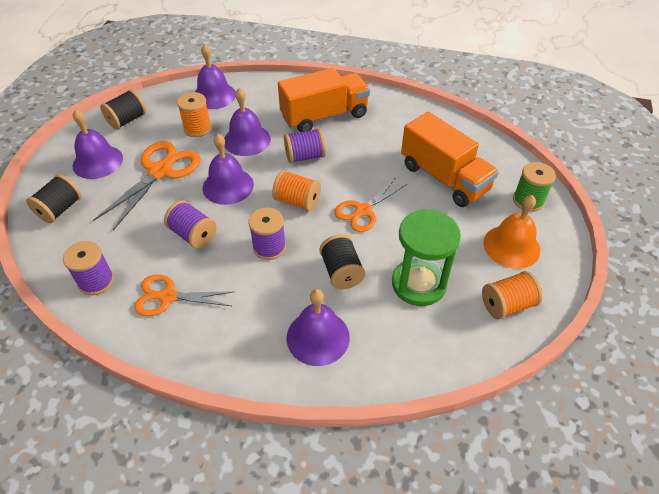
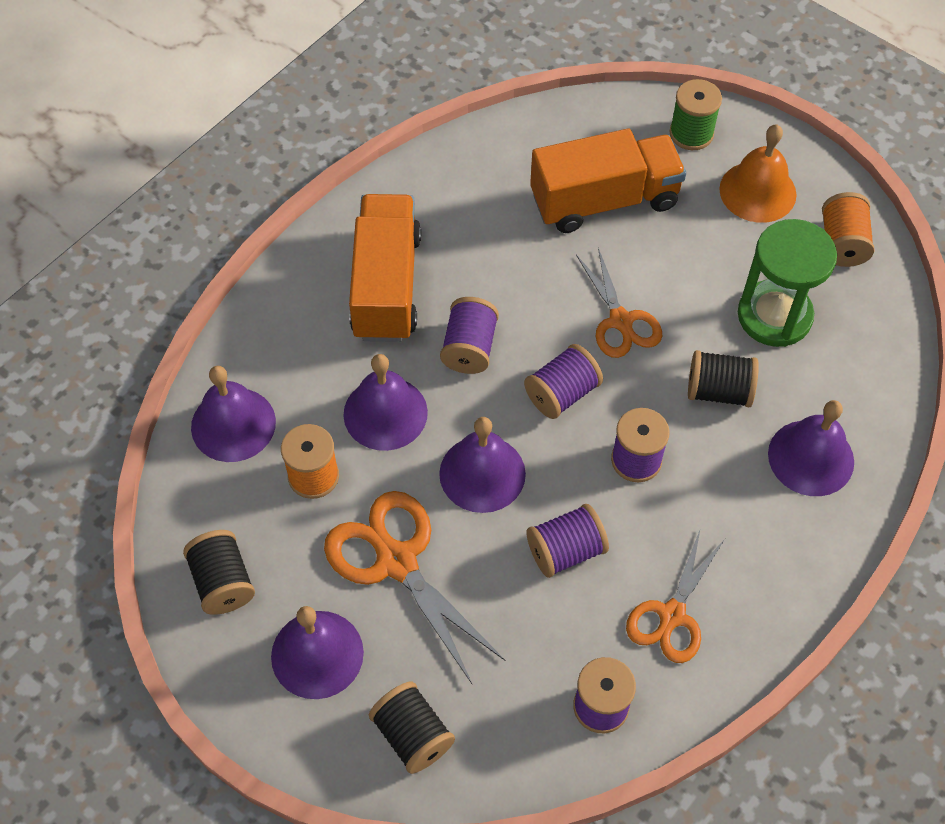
camera: 65 degrees left, 10 degrees up
(297, 201) = (562, 393): orange spool -> purple spool

